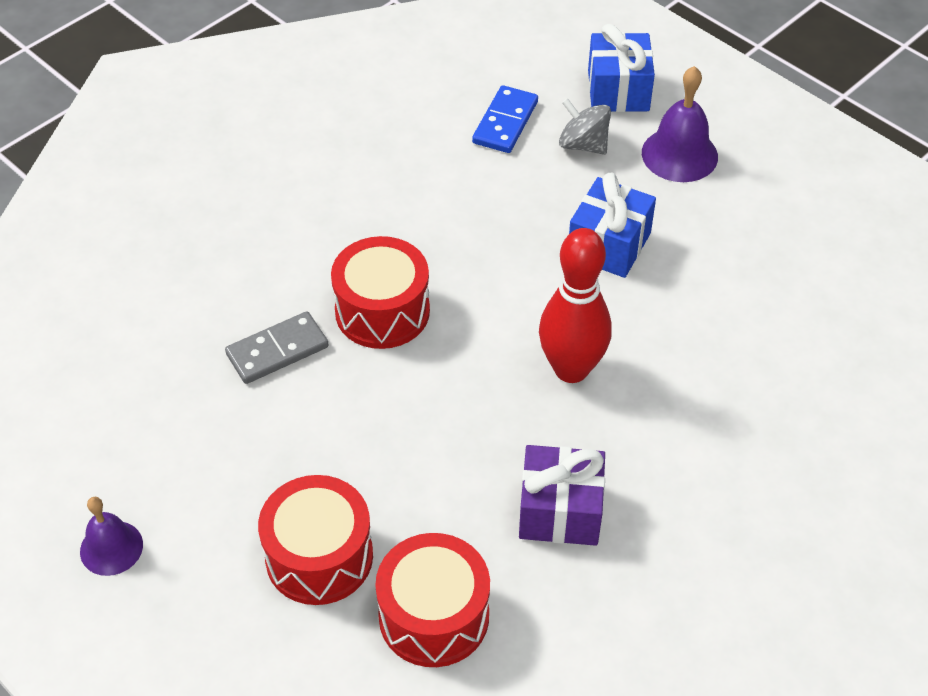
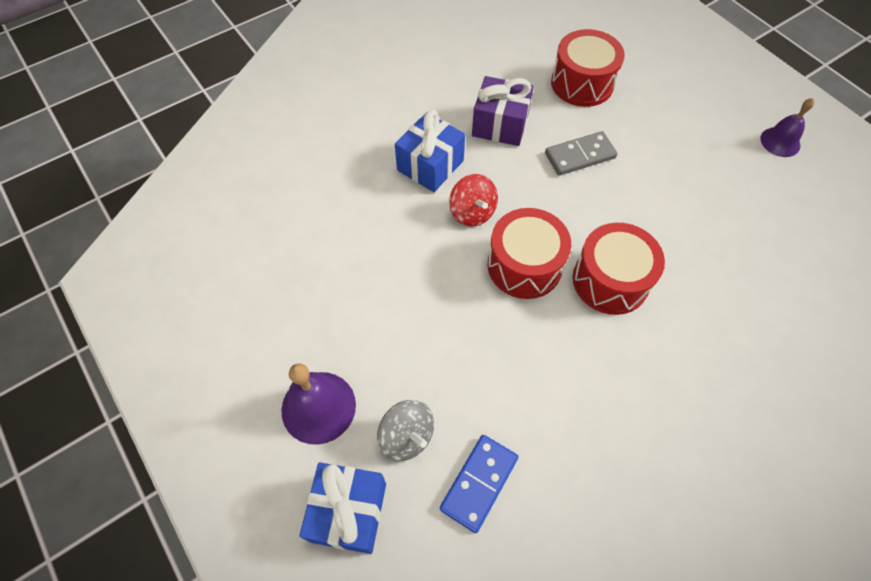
camera: 170 degrees left, 10 degrees up
(277, 351) = (691, 258): grey domino -> grey domino (580, 155)
(319, 556) = (649, 120): red drum -> red drum (524, 265)
(571, 369) = (472, 212): red bowling pin -> red spinning top
(609, 245) = (415, 314): blue gift -> blue gift (430, 165)

